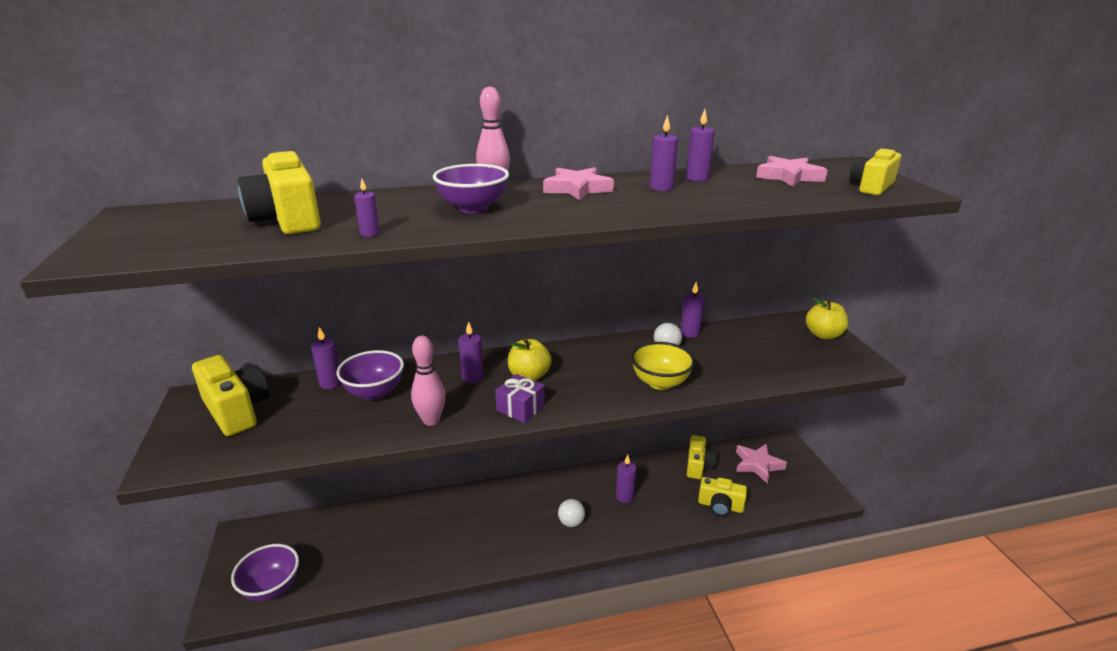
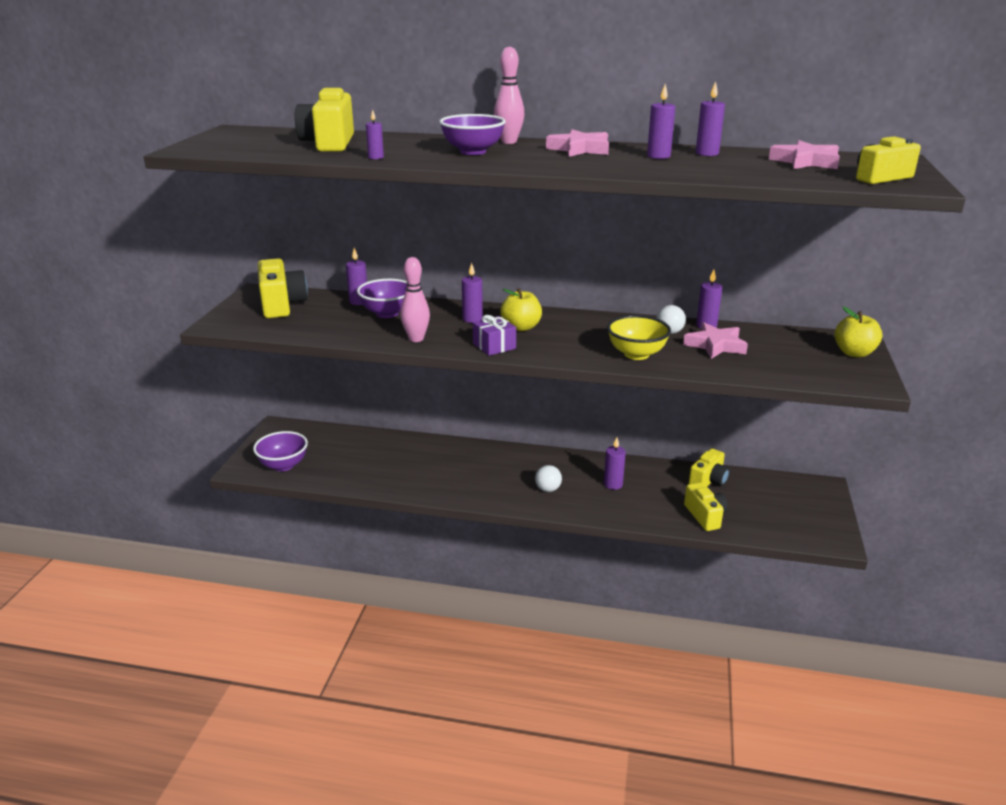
camera: 25 degrees right, 0 degrees up
(720, 506) = (705, 516): yellow camera -> yellow camera turned 150 degrees counterclockwise
(757, 465) = (775, 496): pink star -> pink star (715, 345)

